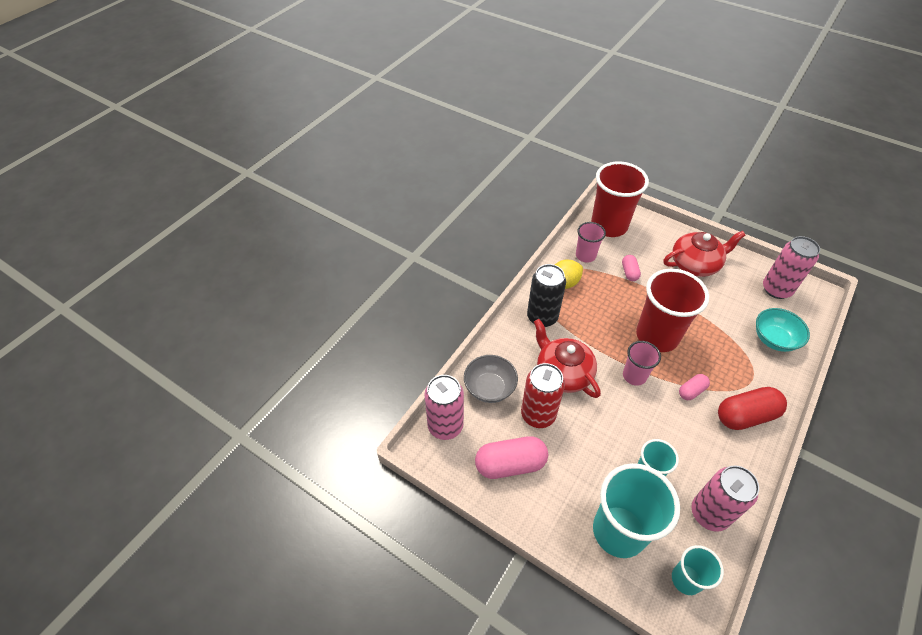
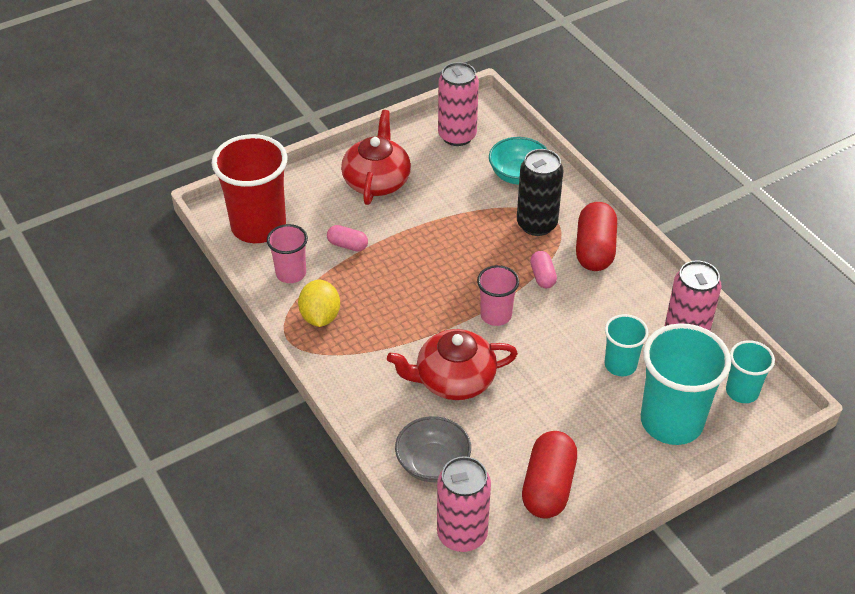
camera: 65 degrees left, 5 degrees down
(510, 464) = (548, 486): pink capsule -> red capsule
(538, 415) = (497, 430): red can -> none
(542, 317) = (359, 363): black can -> black can (536, 224)
(657, 336) = (455, 268): red cup -> none

